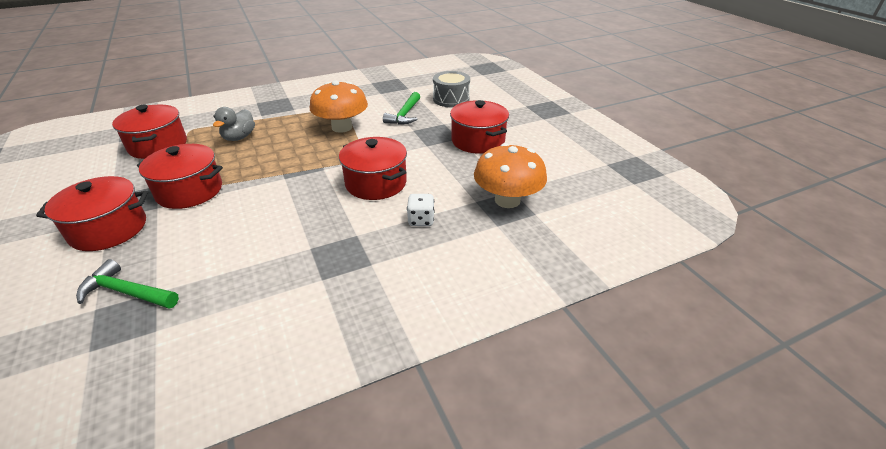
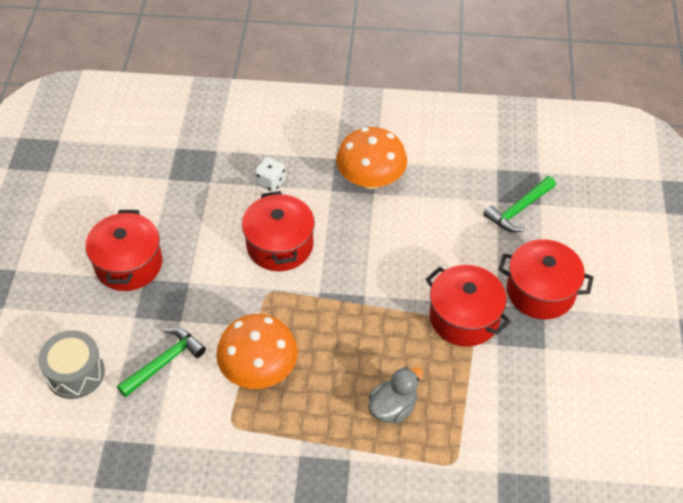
camera: 150 degrees left, 15 degrees up
(126, 292) = (518, 210): green hammer -> green hammer turned 90 degrees clockwise
(158, 145) = (496, 437): red pot -> none
(507, 200) = (183, 171): orange mushroom -> orange mushroom (371, 179)

